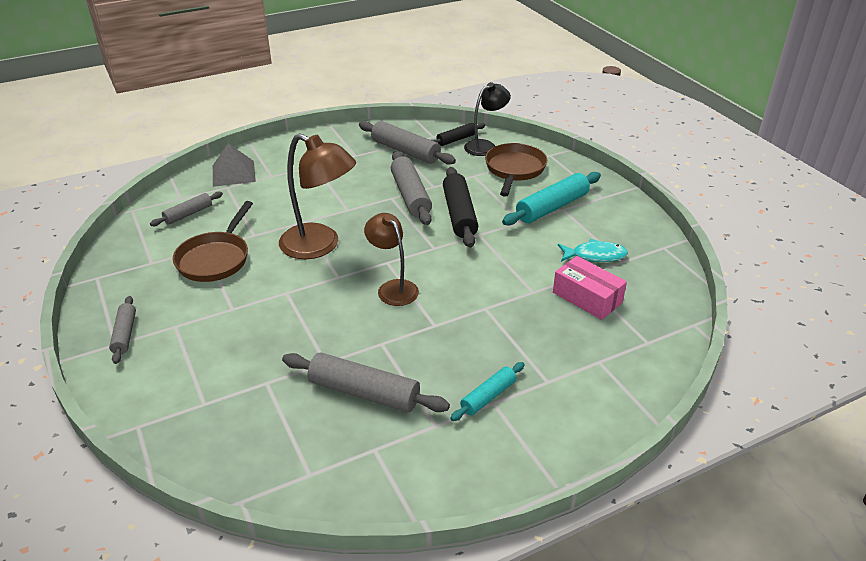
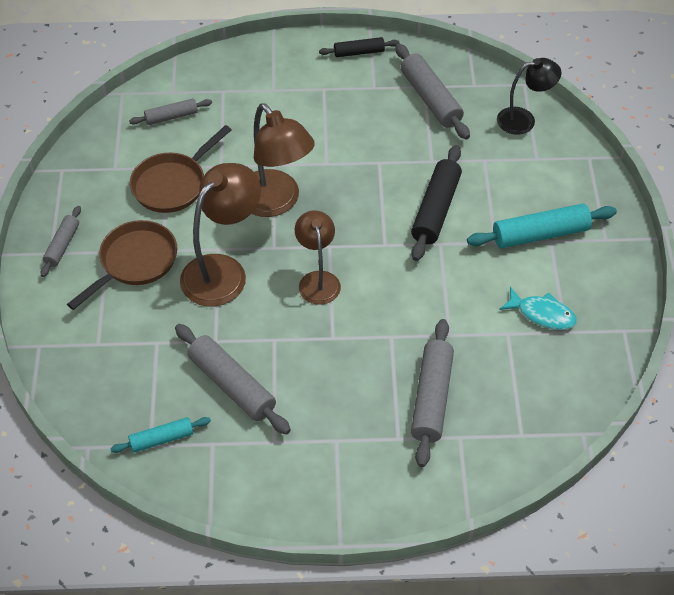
camera: 25 degrees right, 15 degrees up
(233, 173) = (237, 73): grey pyramid -> none
(300, 307) = (223, 271): none -> brown lamp
(410, 196) = (400, 166): grey rolling pin -> grey rolling pin (431, 398)
(456, 139) = (497, 99): black rolling pin -> black rolling pin (359, 52)
(488, 397) = (335, 432): turquoise rolling pin -> turquoise rolling pin (161, 439)
(514, 170) = (533, 167): brown pan -> brown pan (134, 262)
(587, 297) = (498, 362): pink box -> none

